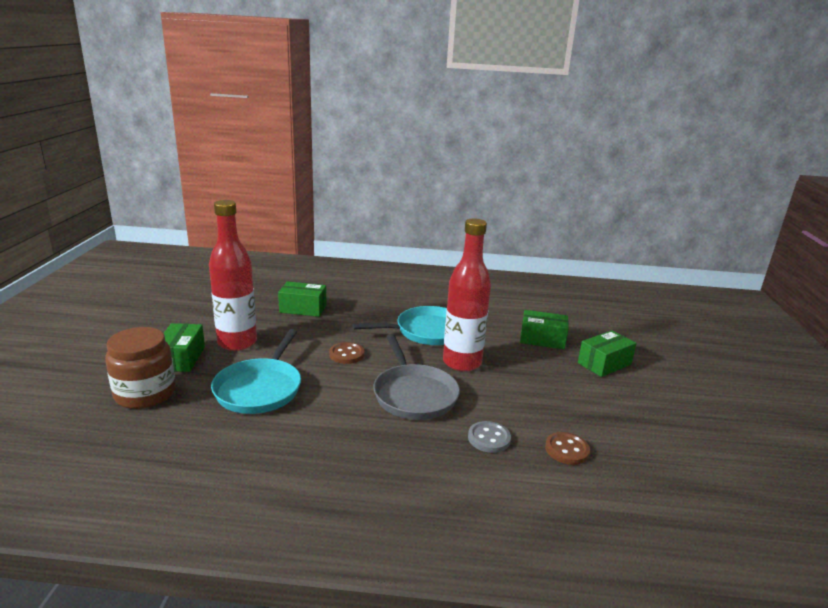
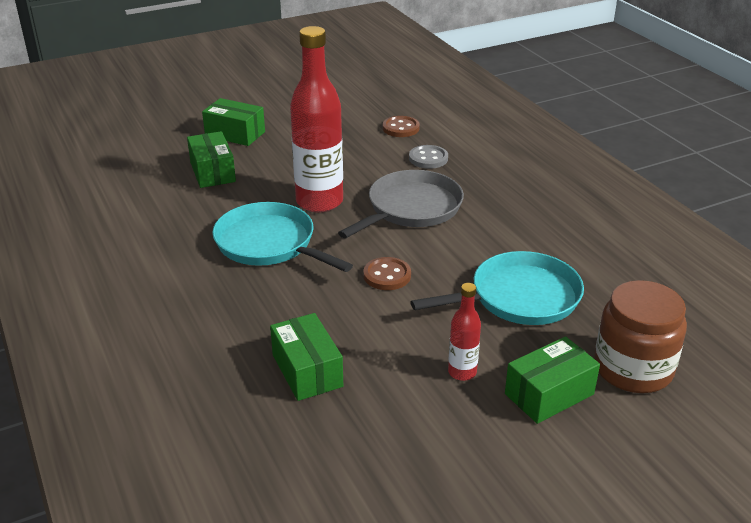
camera: 120 degrees left, 10 degrees up
(237, 342) = (462, 372): red bottle -> red bottle, size x0.47

